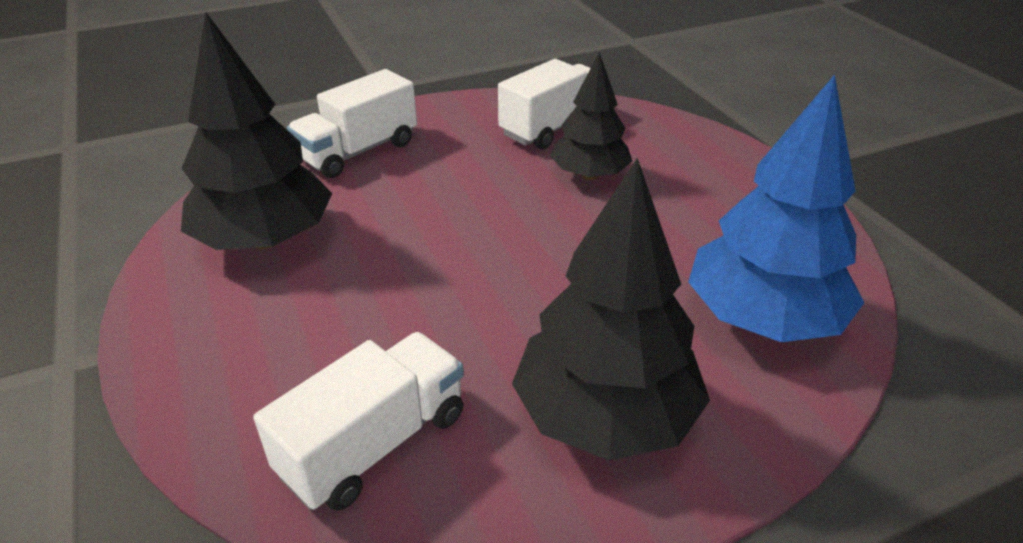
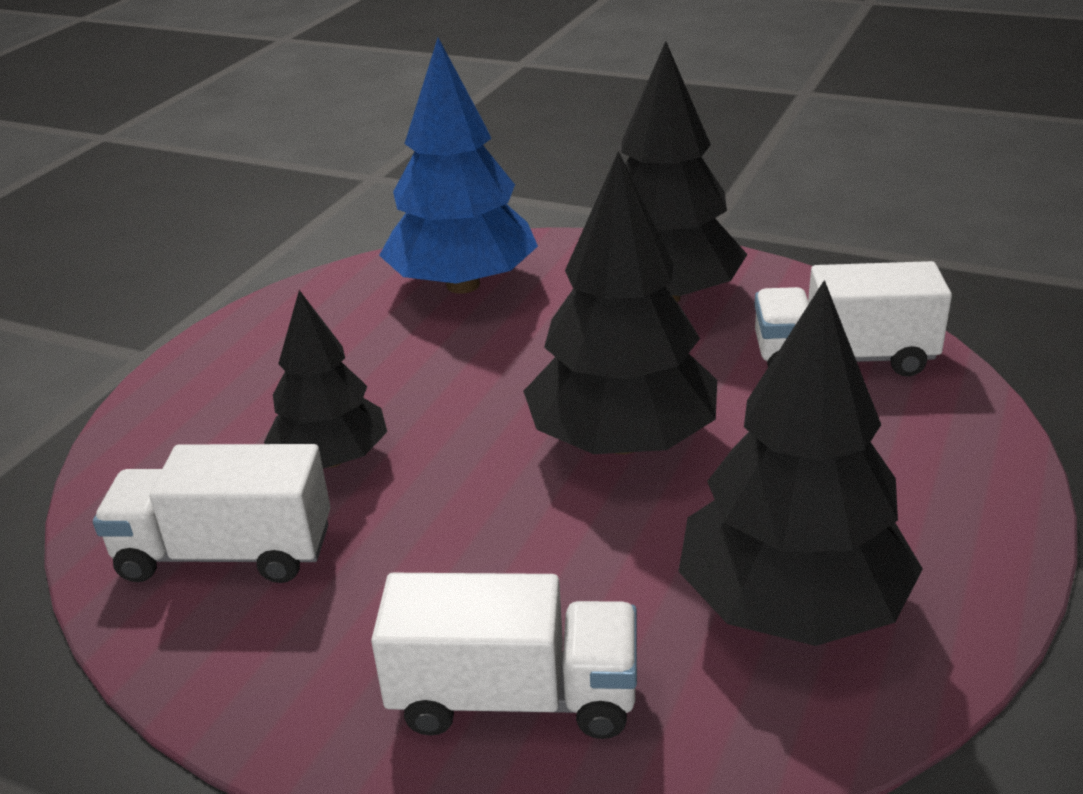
camera: 130 degrees left, 5 degrees down
(457, 270) = (622, 441): none -> black tree

